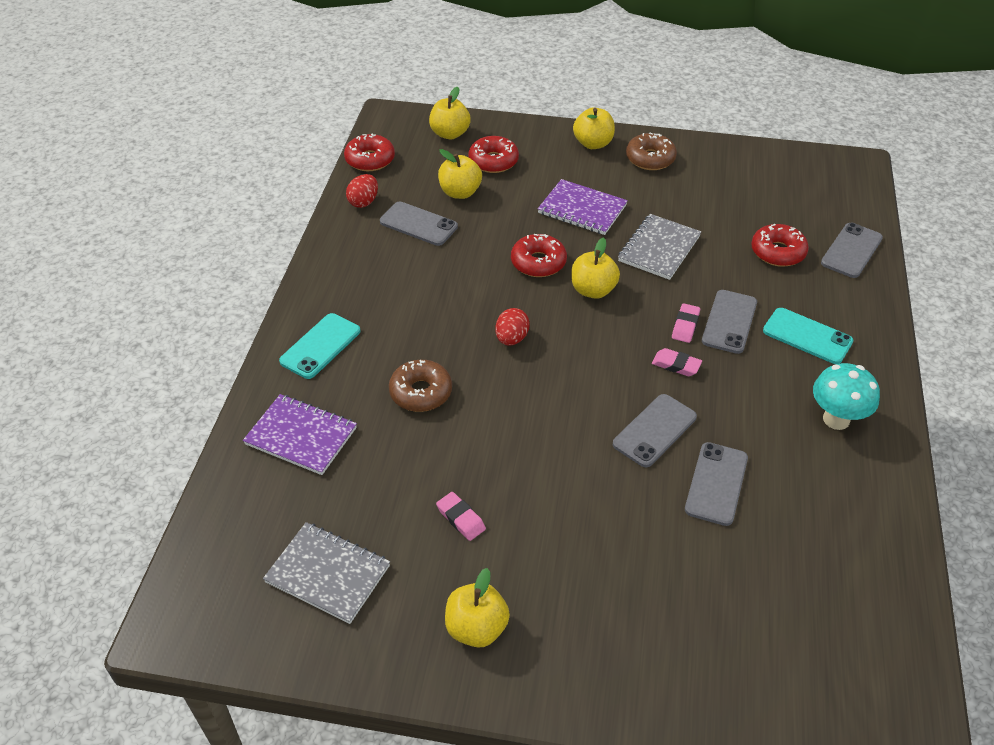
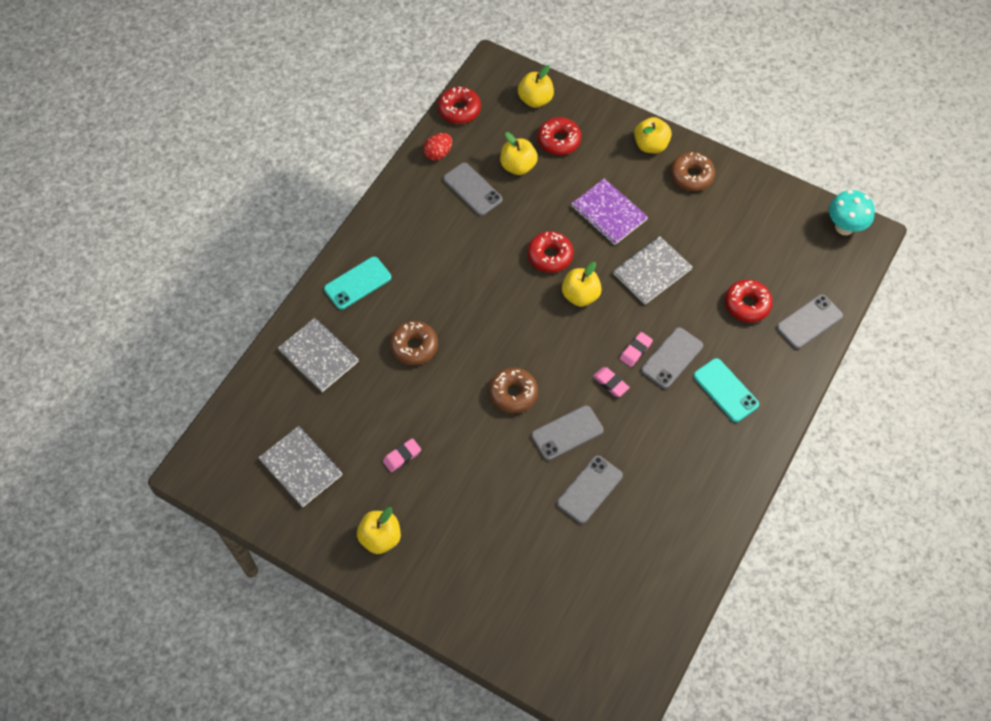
camera: 20 degrees right, 15 degrees up
(301, 436) = (318, 356): purple notebook -> grey notebook
(461, 519) = (402, 456): pink eraser -> pink eraser turned 75 degrees clockwise
(511, 338) = (499, 320): red egg -> none
(567, 408) = (513, 393): none -> brown donut
(836, 419) = (706, 468): turquoise mushroom -> turquoise mushroom (844, 227)

